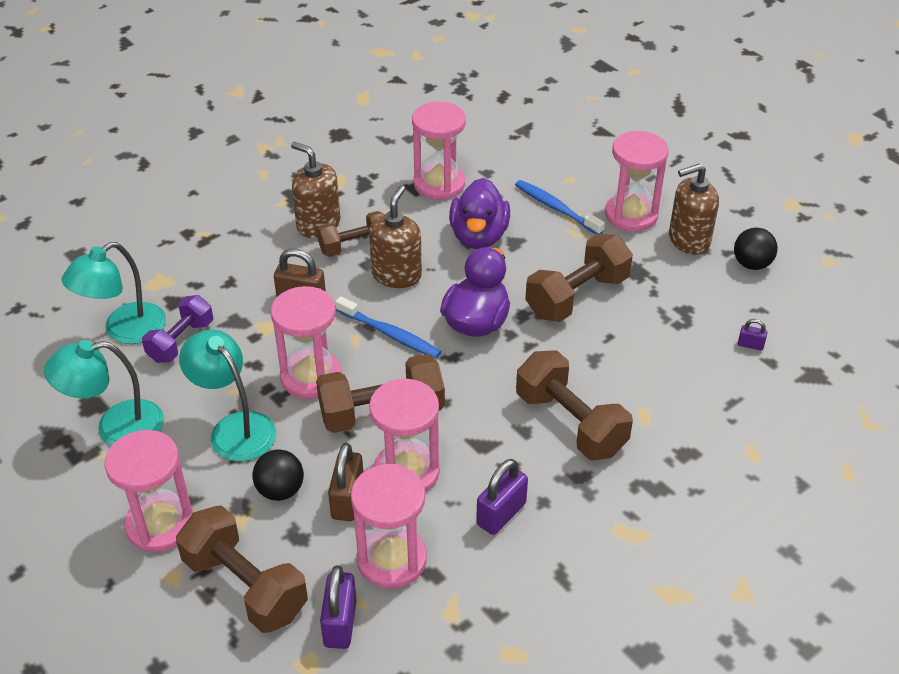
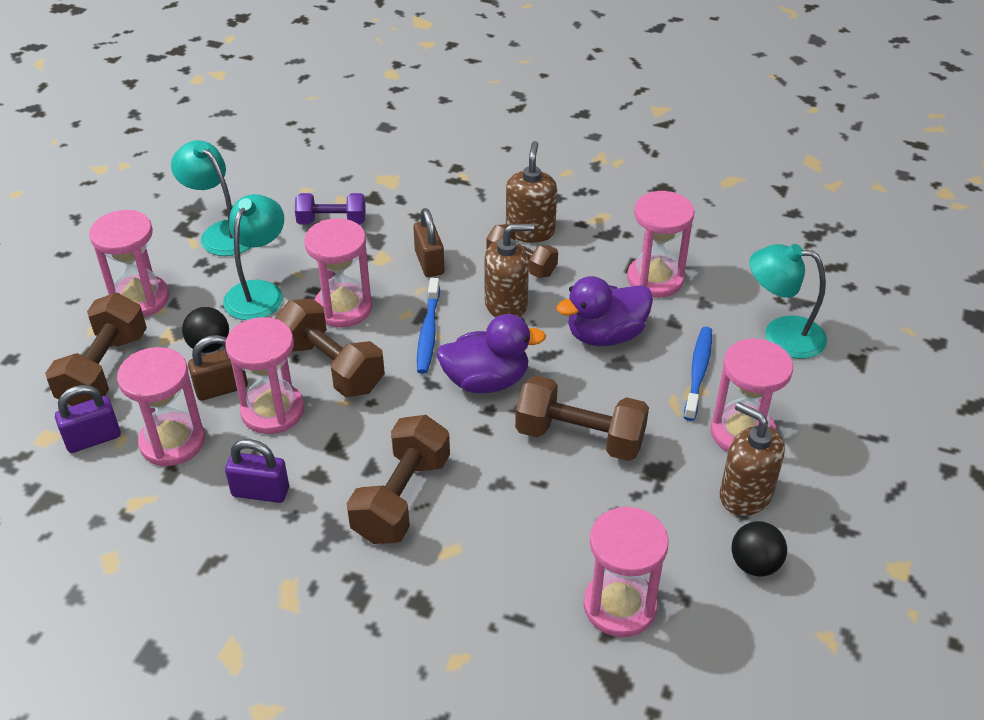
camera: 60 degrees right, 0 degrees up
(124, 330) = (322, 189): turquoise lamp -> turquoise lamp (781, 335)
(750, 345) = (619, 606): purple padlock -> pink hourglass

